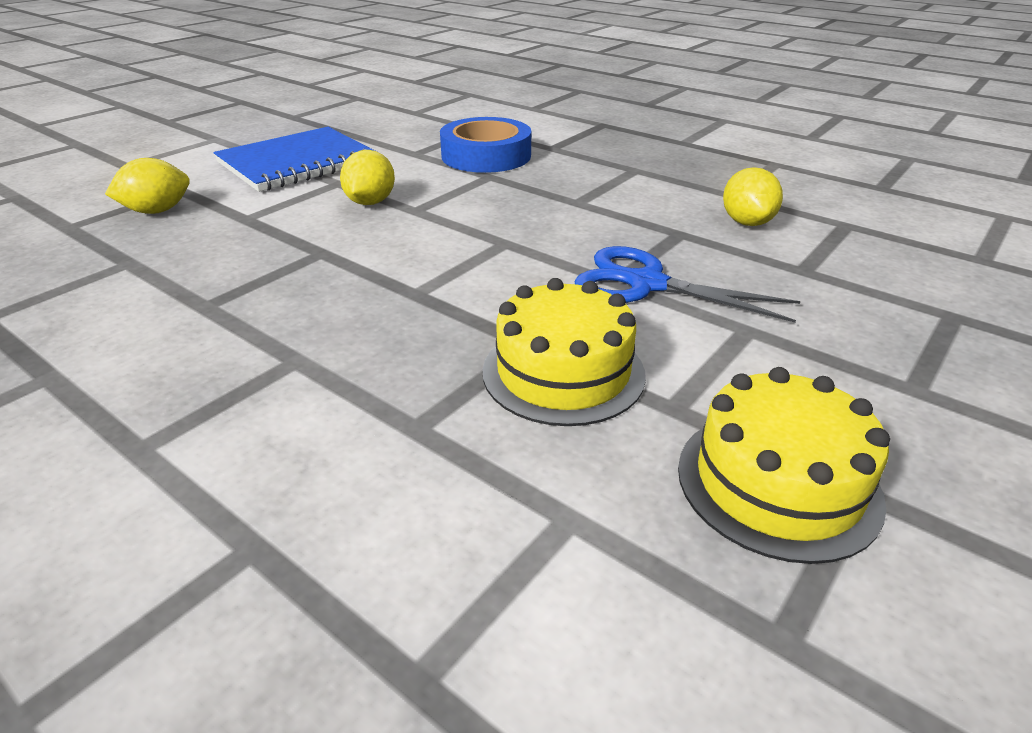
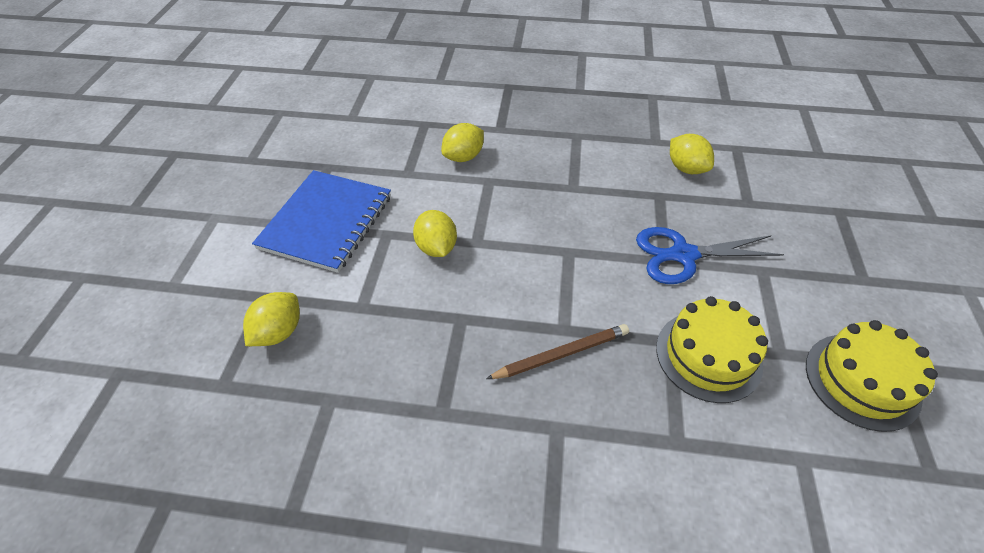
camera: 30 degrees left, 15 degrees up
(384, 309) = (561, 354): none -> brown pencil
(486, 156) = (463, 157): blue tape -> yellow lemon

